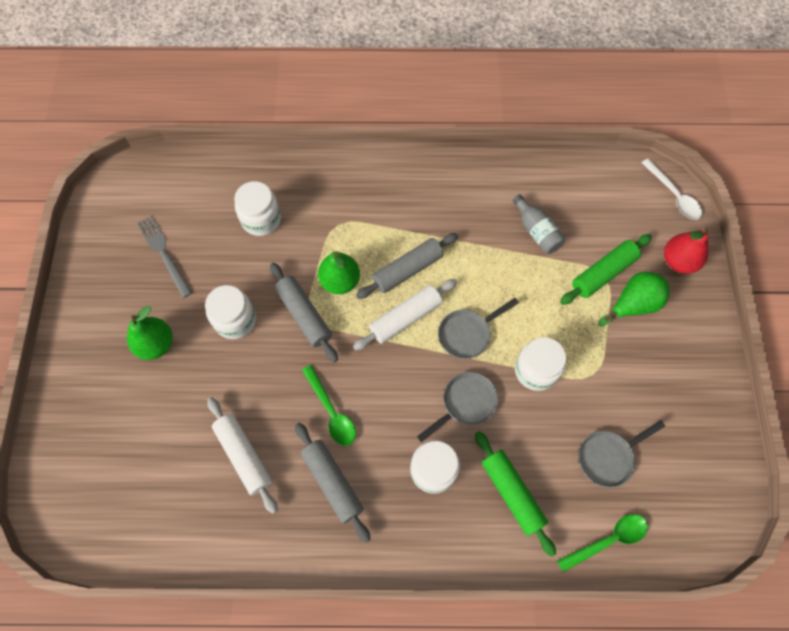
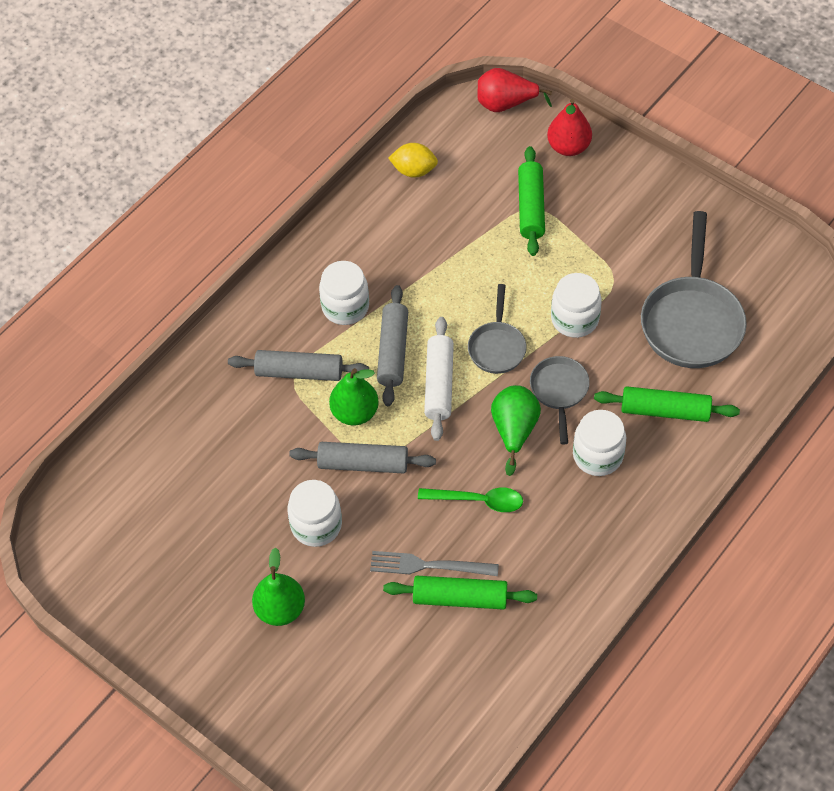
camera: 50 degrees left, 10 degrees down
(164, 254) = (185, 546): grey fork -> grey fork (429, 565)
(244, 456) = (460, 598): white rolling pin -> green rolling pin
(261, 219) = (226, 438): white jar -> white jar (345, 307)
(332, 482) = (544, 541): grey rolling pin -> grey rolling pin (299, 372)
(536, 231) = (446, 227): grey bottle -> none
(563, 179) = (414, 170): none -> yellow lemon
(608, 457) = (692, 321): grey pan -> grey pan, size x1.79
(608, 540) = (757, 370): green spoon -> none
(633, 304) = (578, 207): green pear -> green pear (514, 431)
(673, 195) = (505, 104): white spoon -> red pear

